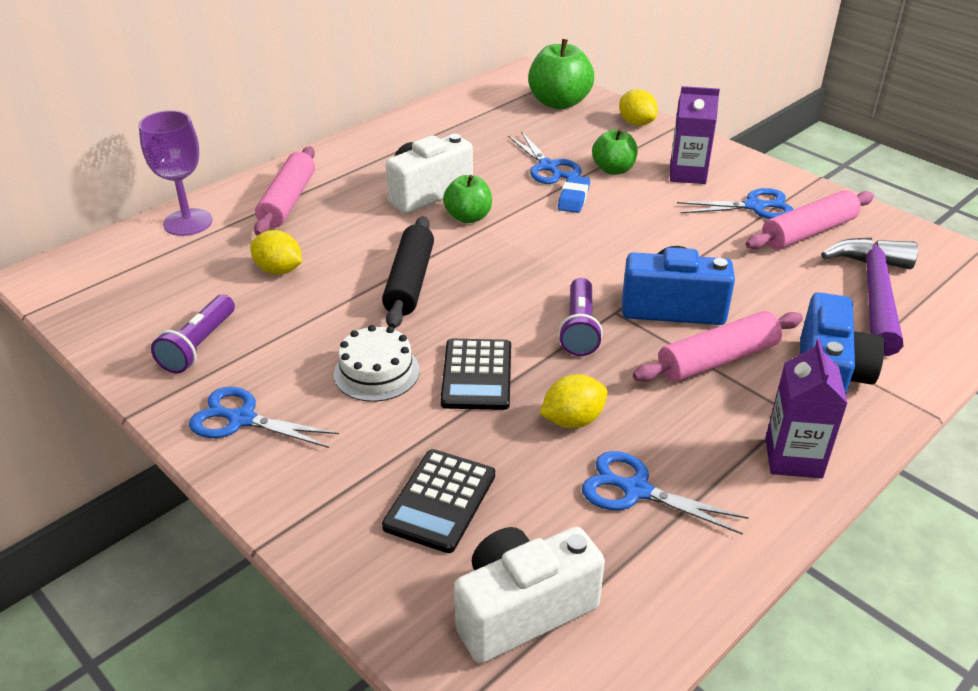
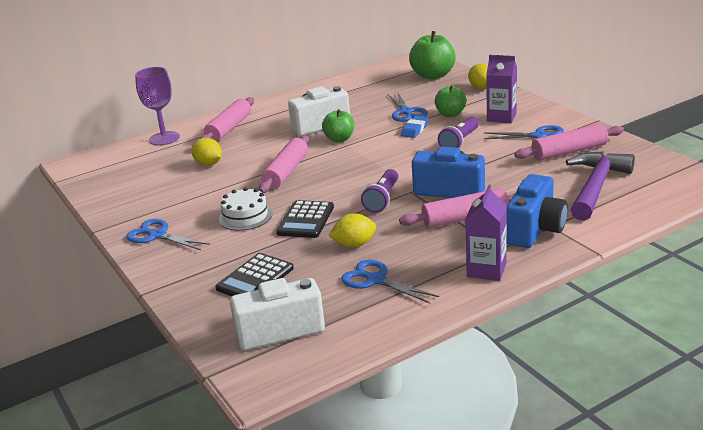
camera: 15 degrees right, 10 degrees down
(198, 345) = (146, 200): purple flashlight -> purple flashlight (459, 142)
(409, 282) = (286, 172): black rolling pin -> pink rolling pin

